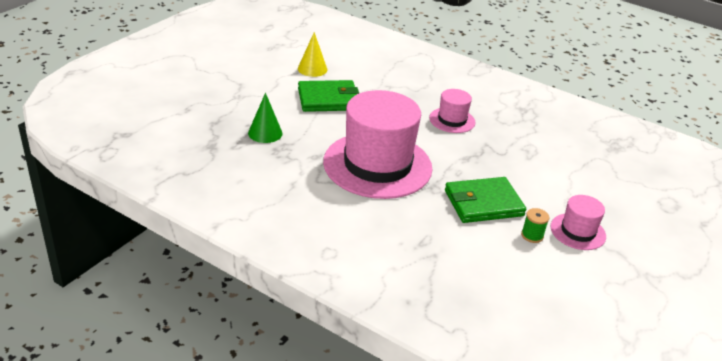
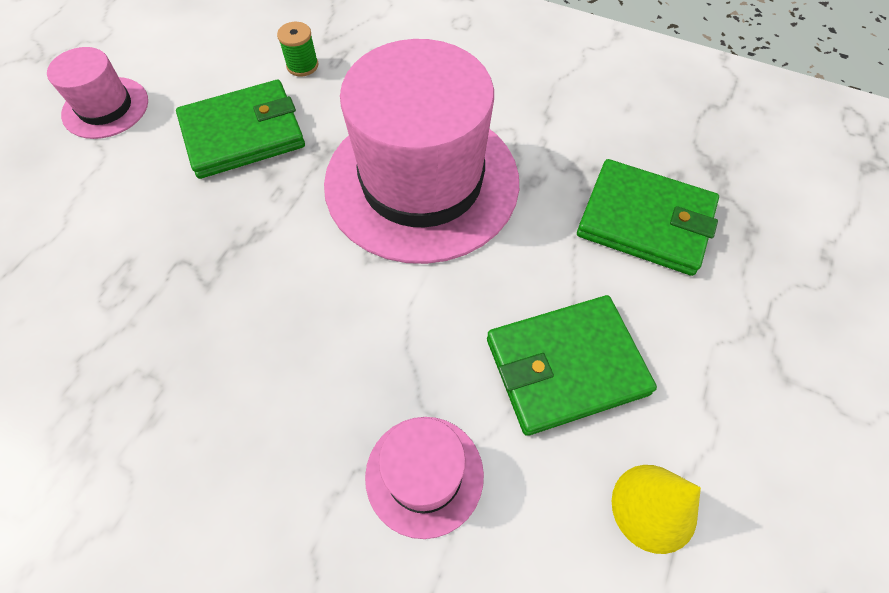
camera: 175 degrees right, 25 degrees up
(265, 133) = (645, 221): green cone -> green wallet
(452, 120) = (272, 353): pink hat -> pink hat (424, 475)
(532, 235) = (181, 89): green spool -> green spool (302, 65)

